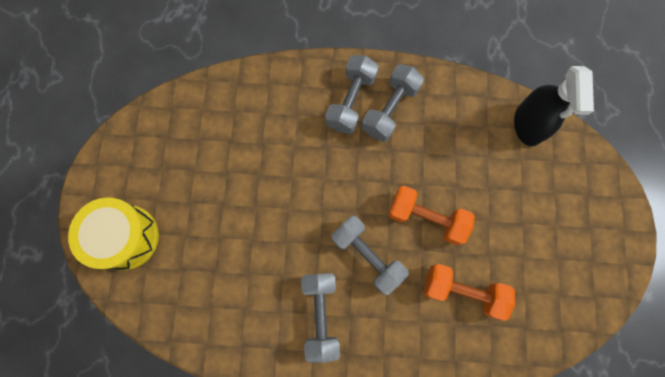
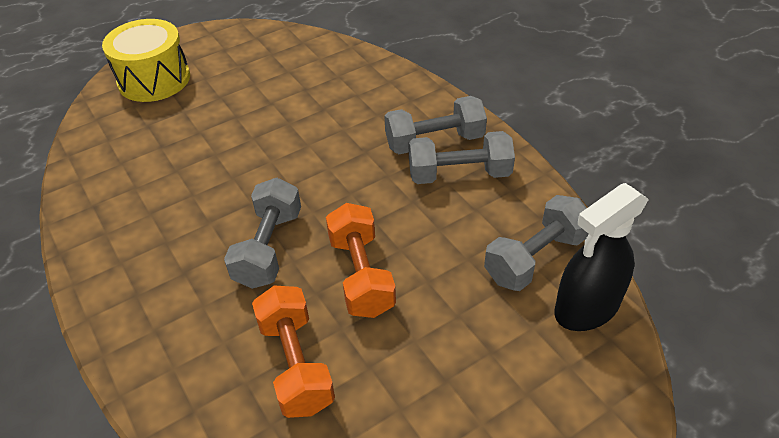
camera: 55 degrees right, 30 degrees down
(321, 314) = (169, 246): grey dumbbell -> grey dumbbell (535, 258)

